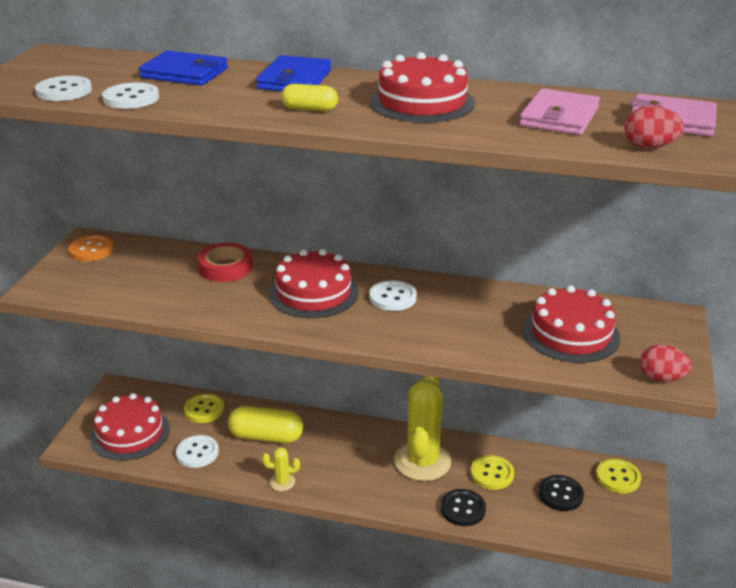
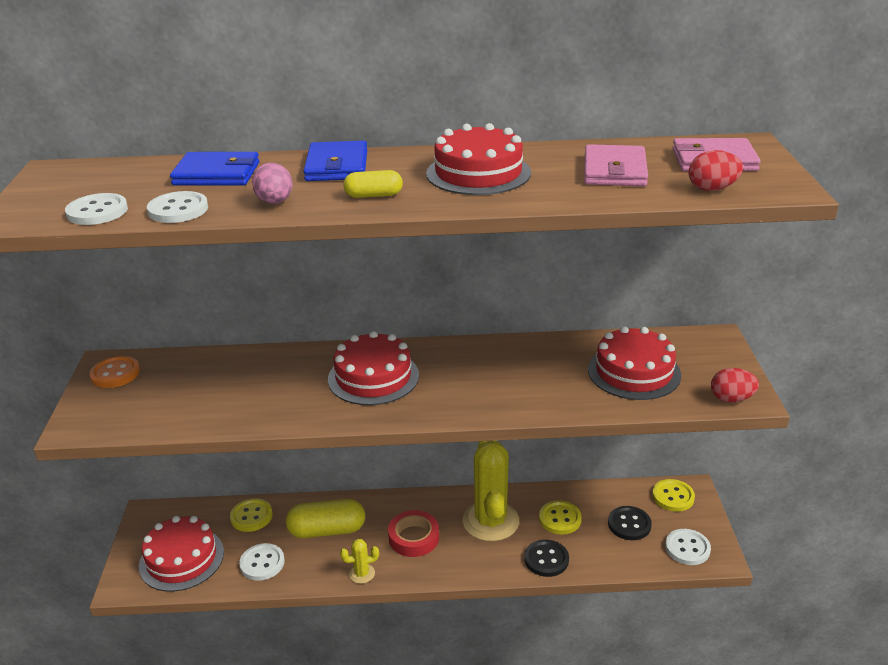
camera: 15 degrees left, 0 degrees up
(217, 103) = (275, 202): none -> pink egg
(225, 267) = (270, 367): red tape -> red tape (414, 538)
(392, 297) = (453, 367): white button -> white button (687, 548)

